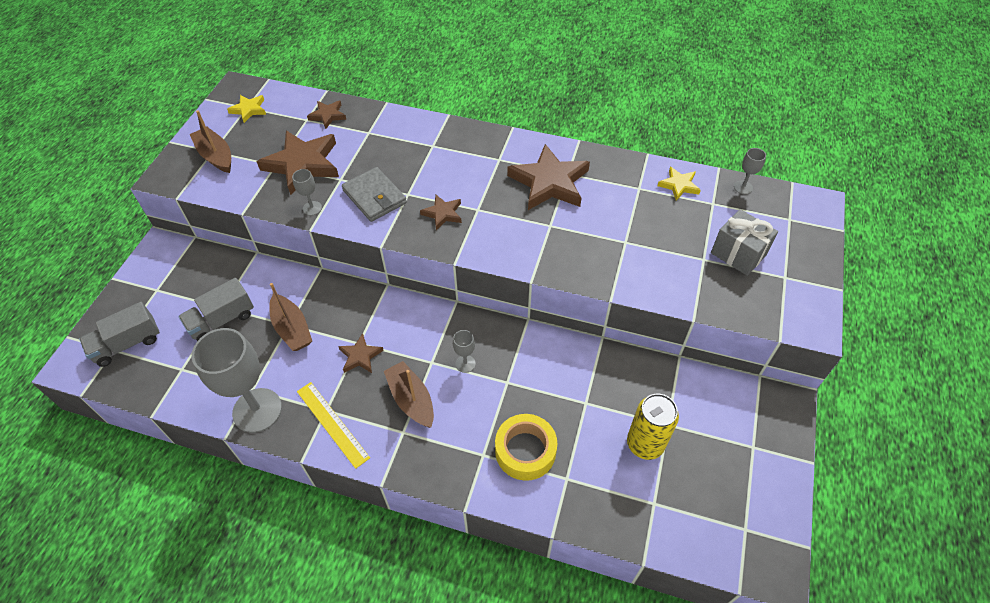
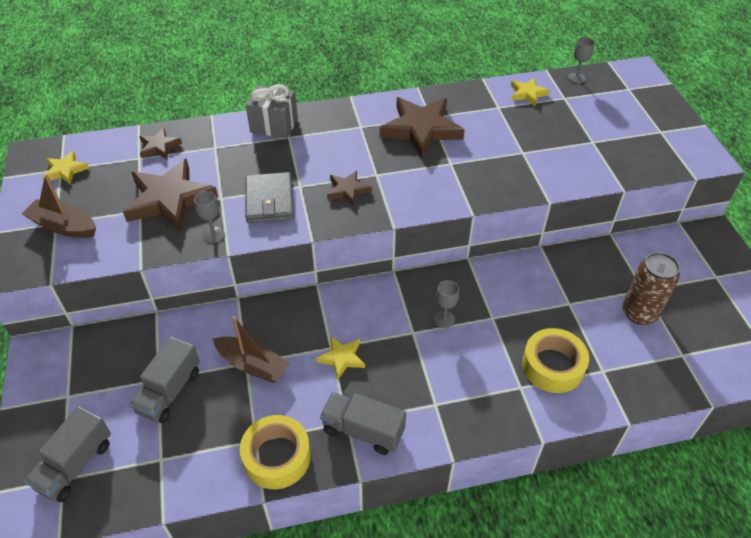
camera: 30 degrees left, 5 degrees down
(257, 410) = (277, 457): grey goblet -> yellow tape
(332, 424) = (363, 431): yellow ruler -> grey truck
(360, 356) = (342, 358): brown star -> yellow star
(374, 197) = (269, 200): grey wallet -> grey wallet turned 60 degrees clockwise
(411, 400) = (420, 373): brown boat -> none
(645, 444) = (639, 313): yellow can -> brown can
(738, 254) = (614, 128): grey gift -> grey gift (274, 125)

